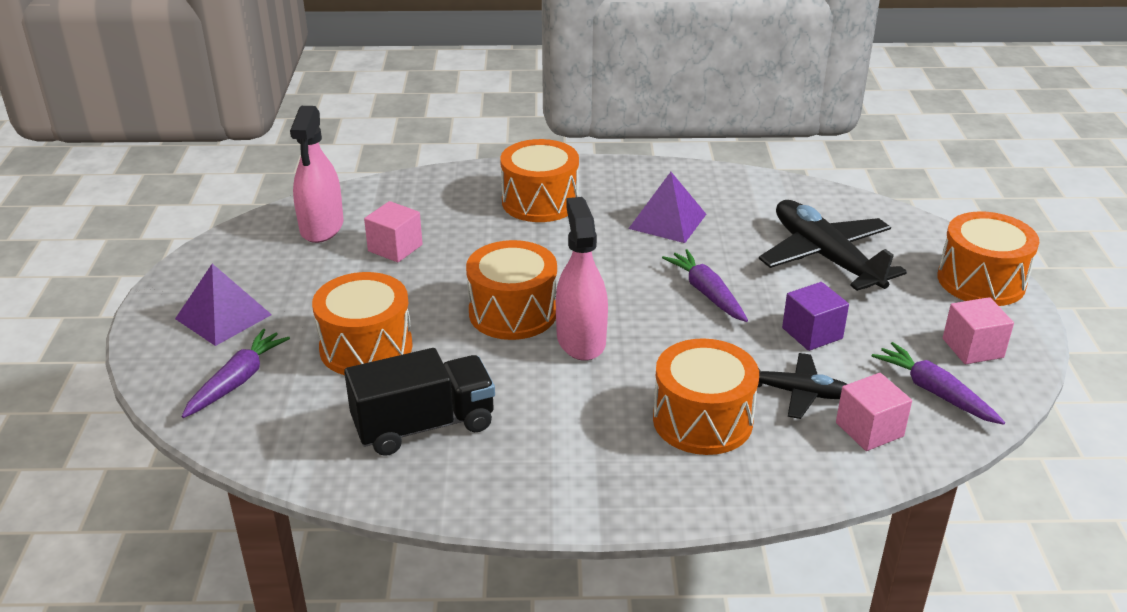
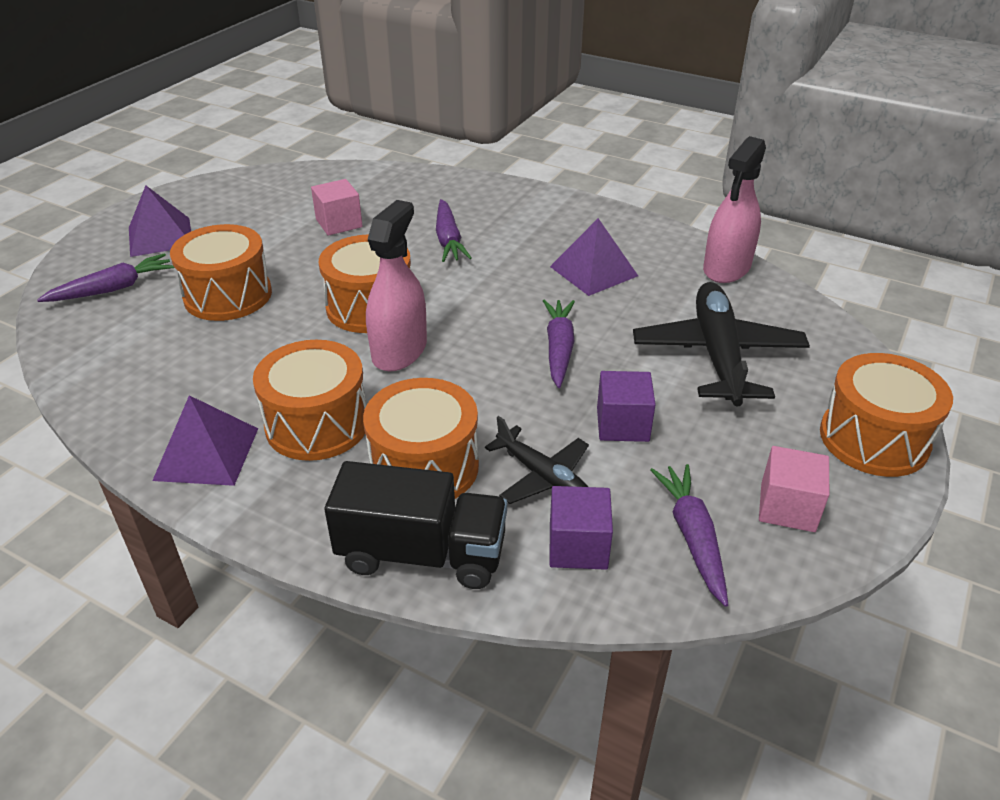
camera: 30 degrees right, 5 degrees up
(322, 227) = (304, 190): pink spray bottle -> pink spray bottle (727, 268)
(424, 425) = (196, 375): black truck -> black truck (422, 553)
(514, 482) = (207, 454): none -> purple pyramid
(516, 232) = (448, 239): none -> purple carrot
(540, 202) = (497, 220): orange drum -> orange drum (317, 424)
(869, 429) = (578, 546): pink cube -> purple cube

